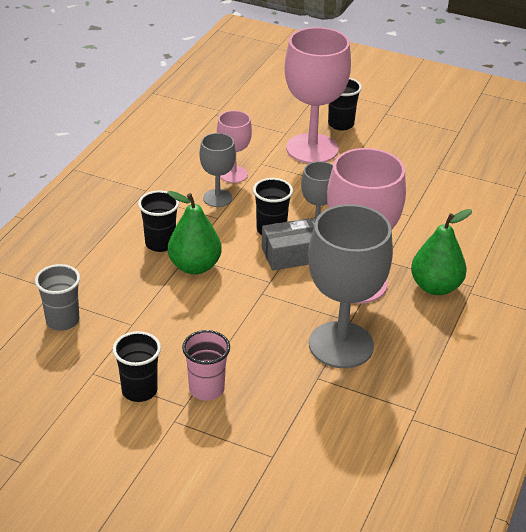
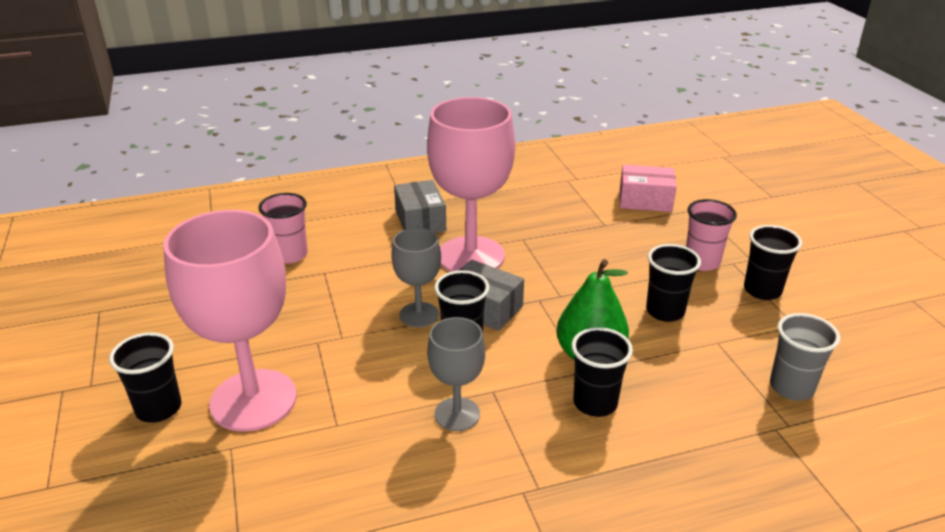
camera: 130 degrees left, 5 degrees down
(186, 325) = (665, 311): none -> black cup
(233, 174) = (390, 432): pink goblet -> none
(324, 432) = (645, 200): none -> pink box
(341, 345) = (556, 230): grey goblet -> none
(435, 287) = (420, 220): green pear -> grey box
(449, 211) = (290, 255): none -> pink cup

